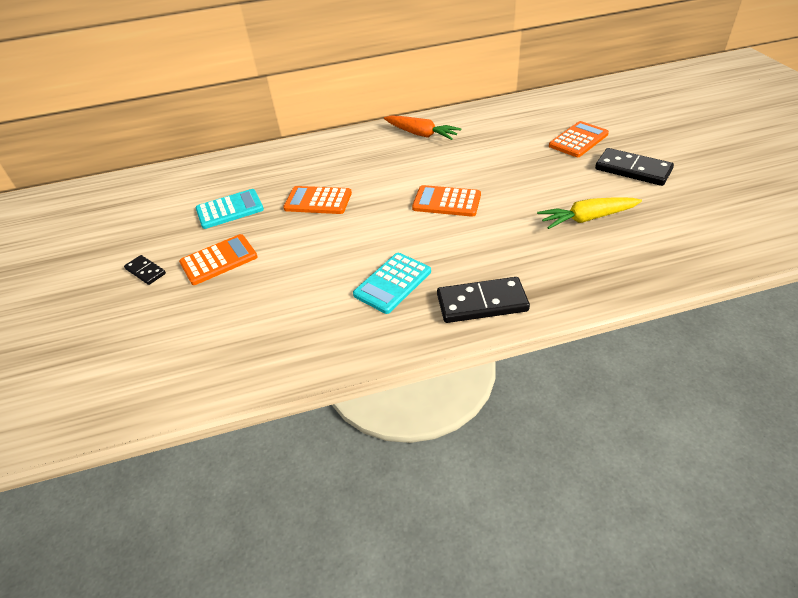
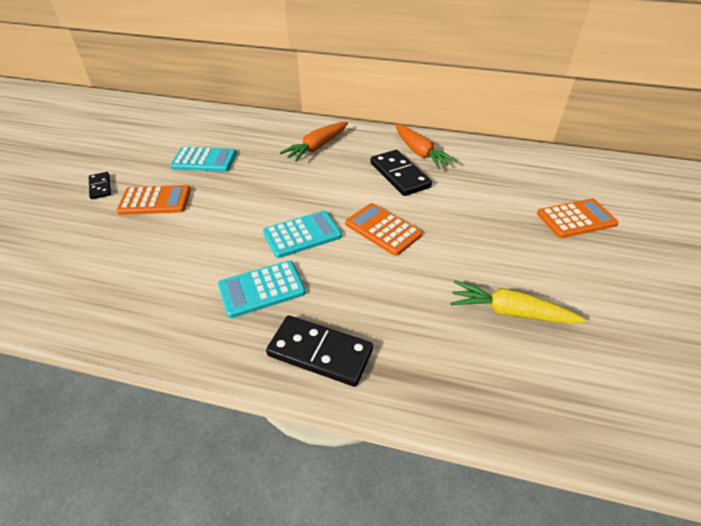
camera: 25 degrees right, 0 degrees up
(318, 201) = (275, 181): orange calculator -> none
(327, 161) = (317, 147): none -> orange carrot
(385, 231) = (302, 235): none -> turquoise calculator
(632, 170) = (612, 278): black domino -> black domino (399, 175)

